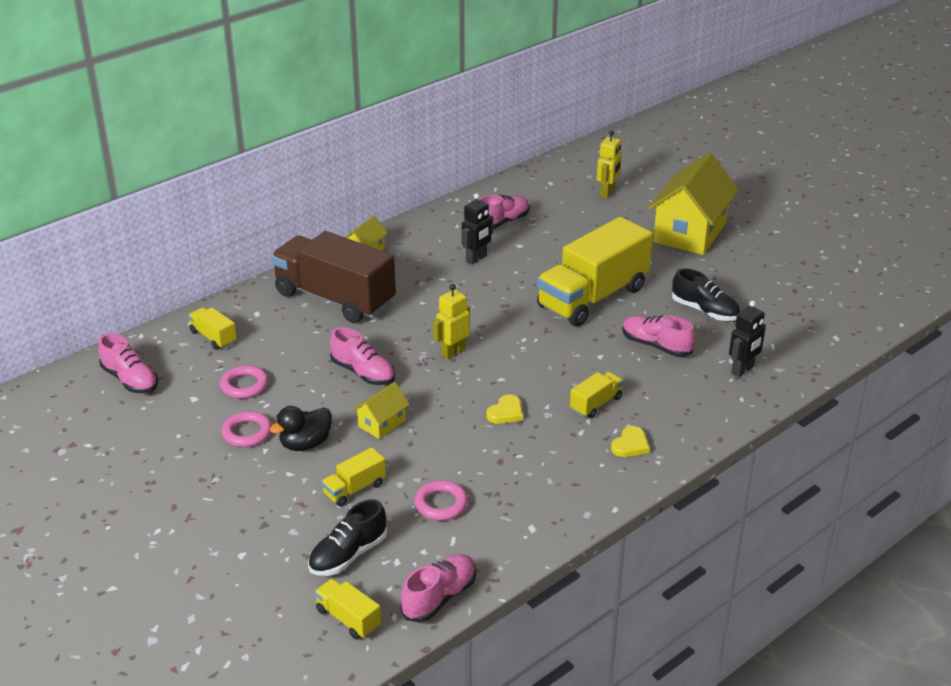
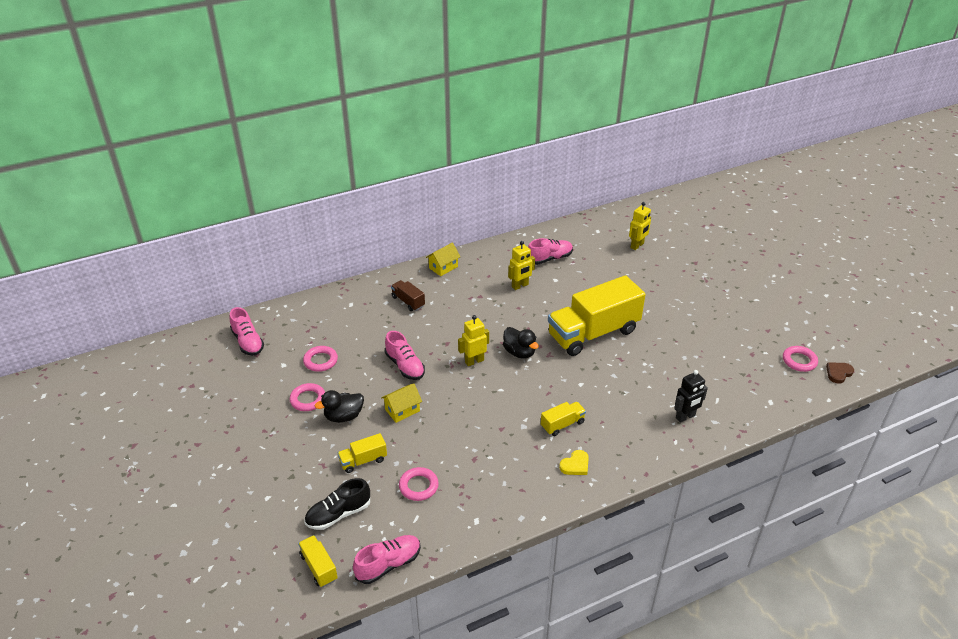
camera: 15 degrees right, 5 degrees up
(213, 337) = (315, 318): yellow truck -> none
(335, 298) = (408, 301): brown truck -> brown truck, size x0.43
(476, 259) = (520, 286): black robot -> yellow robot
(506, 412) = (493, 418): yellow heart -> none
(507, 334) = (519, 352): none -> black duck
(656, 346) = (626, 383): pink shoe -> none
(690, 232) = (688, 290): yellow house -> none
(704, 311) = (674, 360): black shoe -> none
(852, 289) = (799, 361): none -> pink ring
(901, 294) = (838, 373): none -> brown heart

